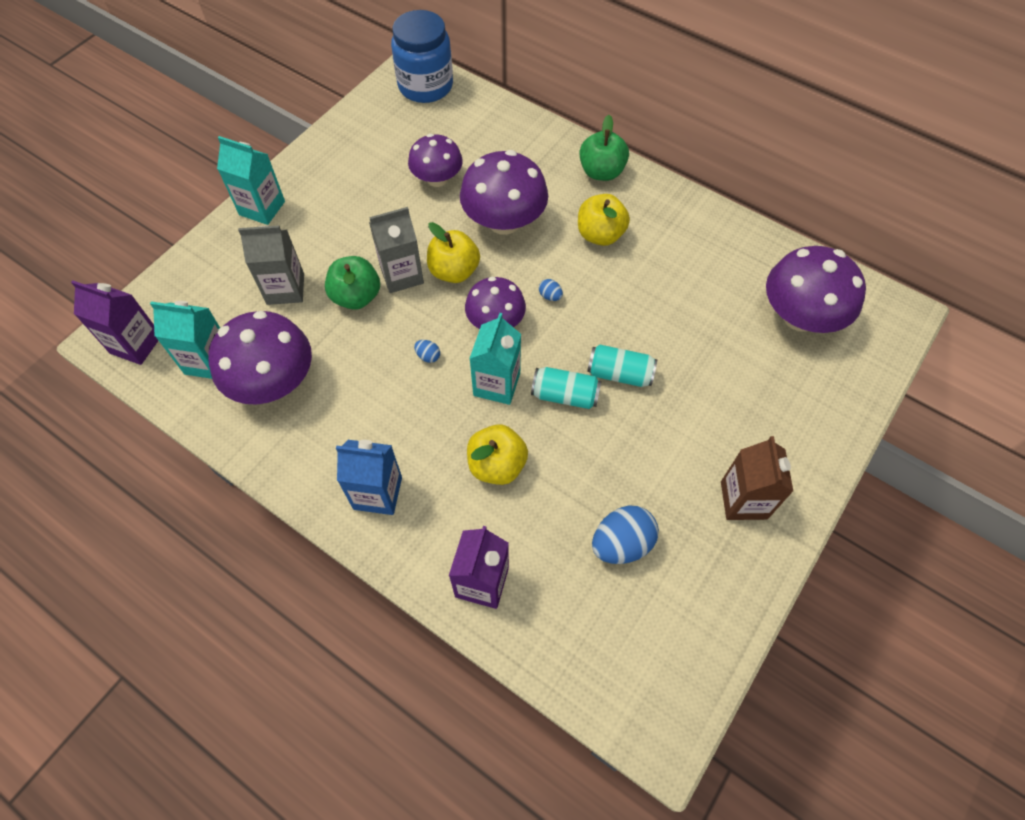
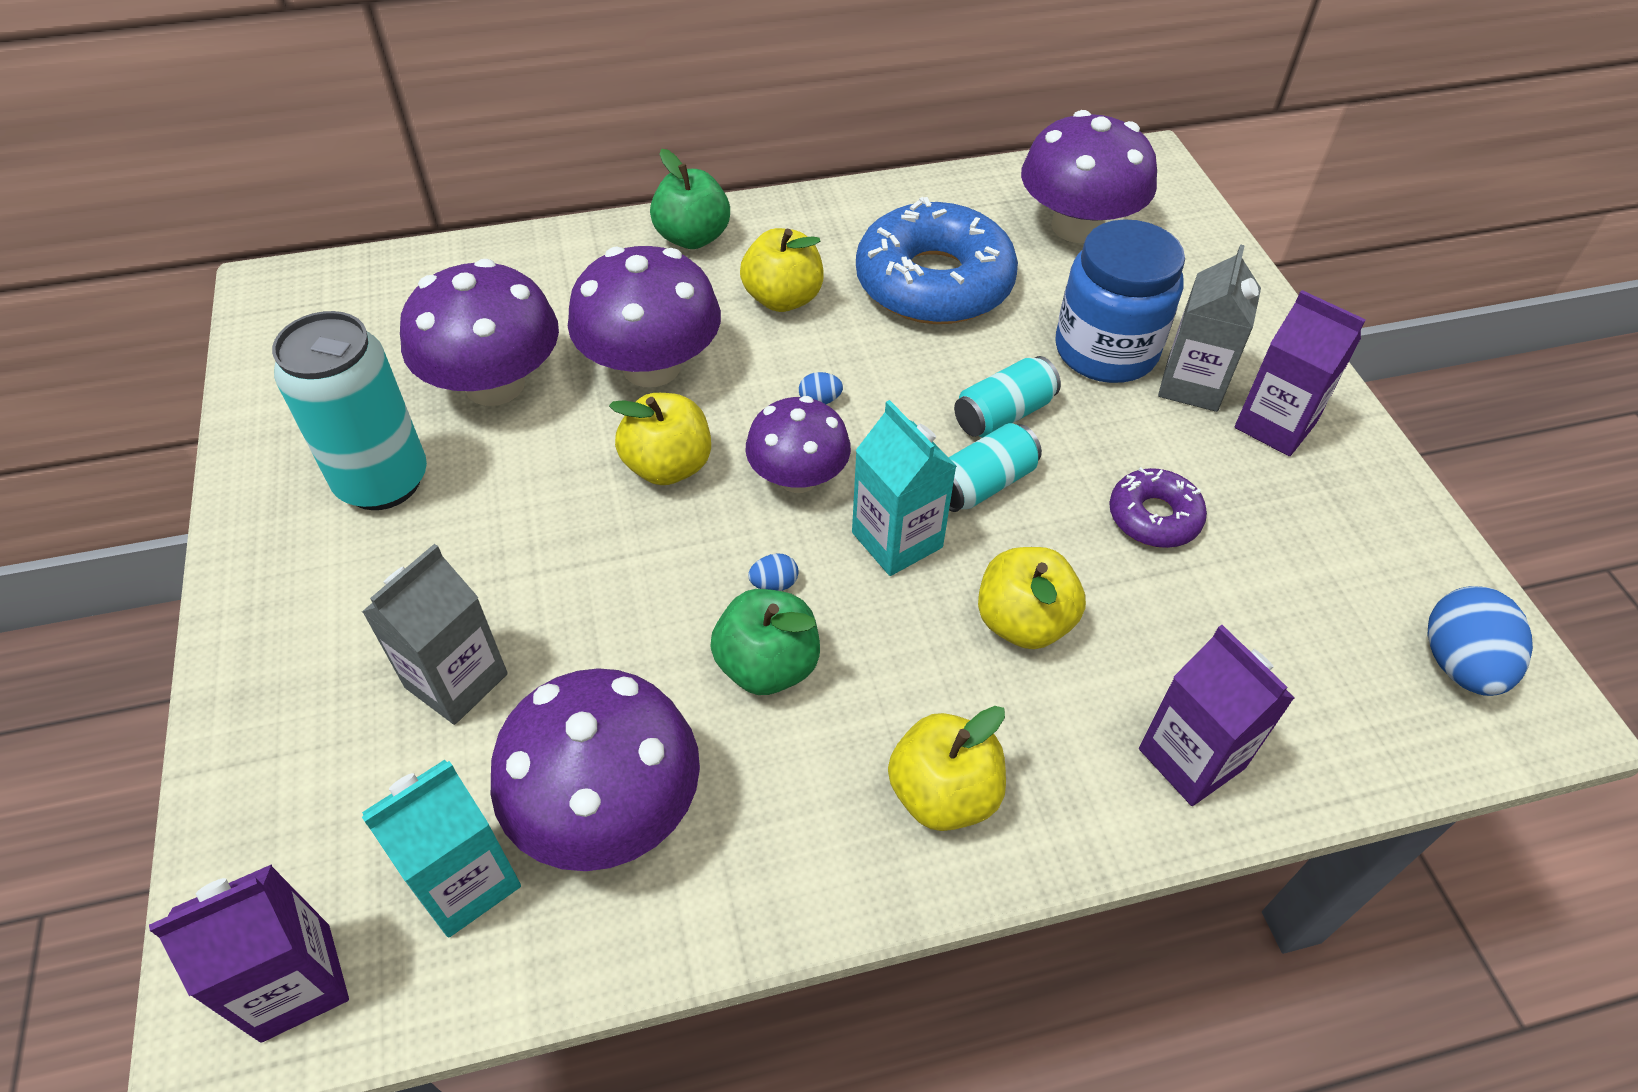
camera: 50 degrees left, 10 degrees down
(262, 208) = (265, 613): turquoise carton -> none
(352, 188) = (383, 481): none -> turquoise can
(356, 296) = (578, 600): green apple -> green apple (767, 666)
(377, 493) = (943, 794): blue carton -> yellow apple
(401, 275) = (605, 525): grey carton -> grey carton (1192, 385)
(425, 86) = (324, 295): blue jar -> blue jar (1105, 351)
(437, 178) = (495, 384): purple mushroom -> purple mushroom, size x1.54
(617, 480) = (1154, 517): none -> purple donut
(621, 543) = (1247, 571): blue egg -> blue egg (1458, 664)
(681, 284) = (934, 282): none -> blue donut
(743, 500) = (1275, 425): brown carton -> purple carton

